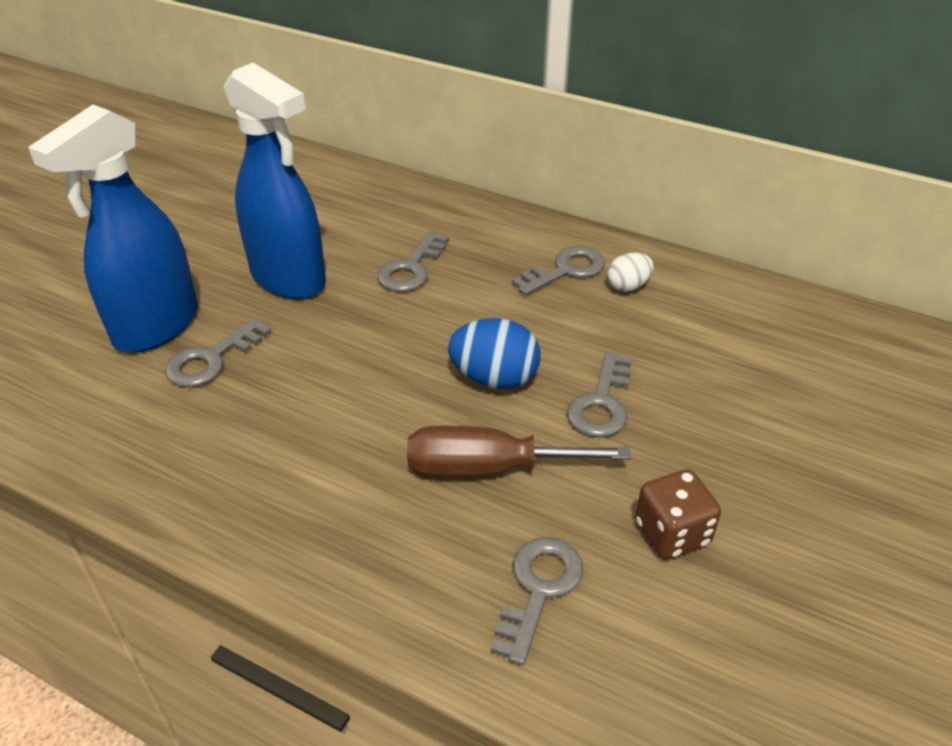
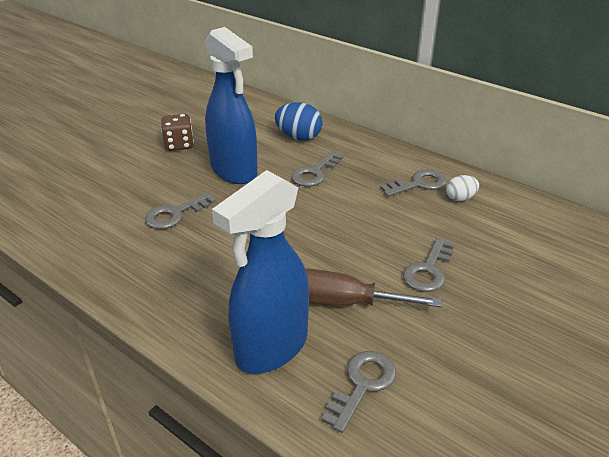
camera: 10 degrees right, 5 degrees down
(156, 327) = (145, 191): blue spray bottle -> blue spray bottle (271, 348)
(494, 378) = (357, 246): blue egg -> blue egg (299, 137)
(672, 533) = (464, 361): brown dice -> brown dice (179, 145)

